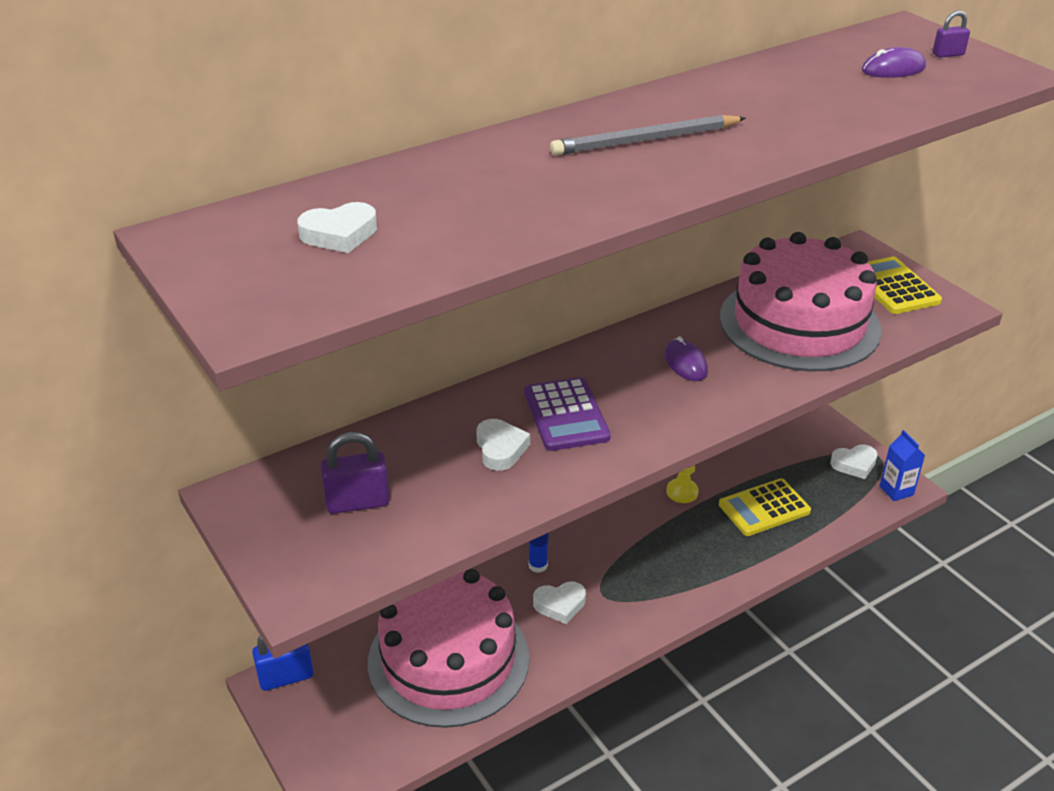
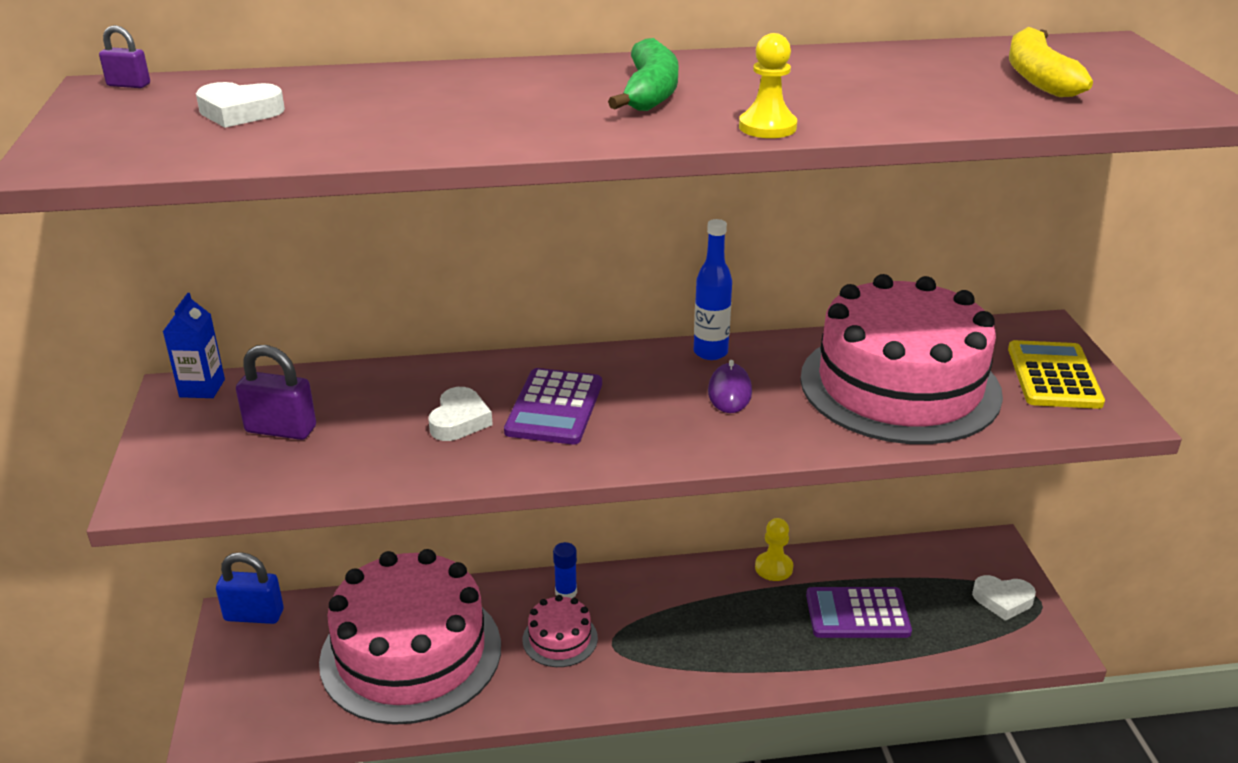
camera: 25 degrees right, 5 degrees down
(560, 605) = (560, 639): white heart -> pink cake
(644, 333) = (710, 352): none -> blue bottle
(645, 140) = (650, 93): grey pencil -> green banana
(764, 508) = (857, 614): yellow calculator -> purple calculator
(766, 156) = (767, 127): none -> yellow pawn
(893, 69) = (1038, 78): purple mouse -> yellow banana
(896, 490) = (1037, 645): blue carton -> blue carton (202, 388)
(948, 54) = (1131, 75): purple padlock -> purple padlock (128, 85)

